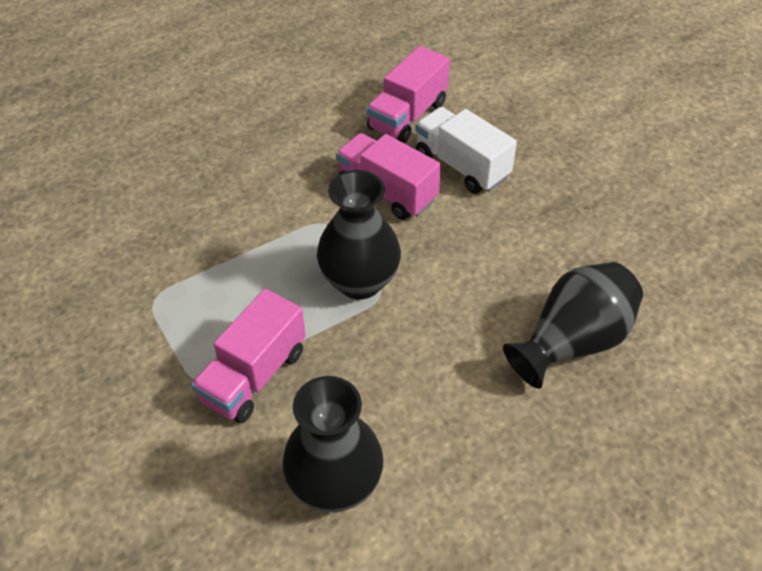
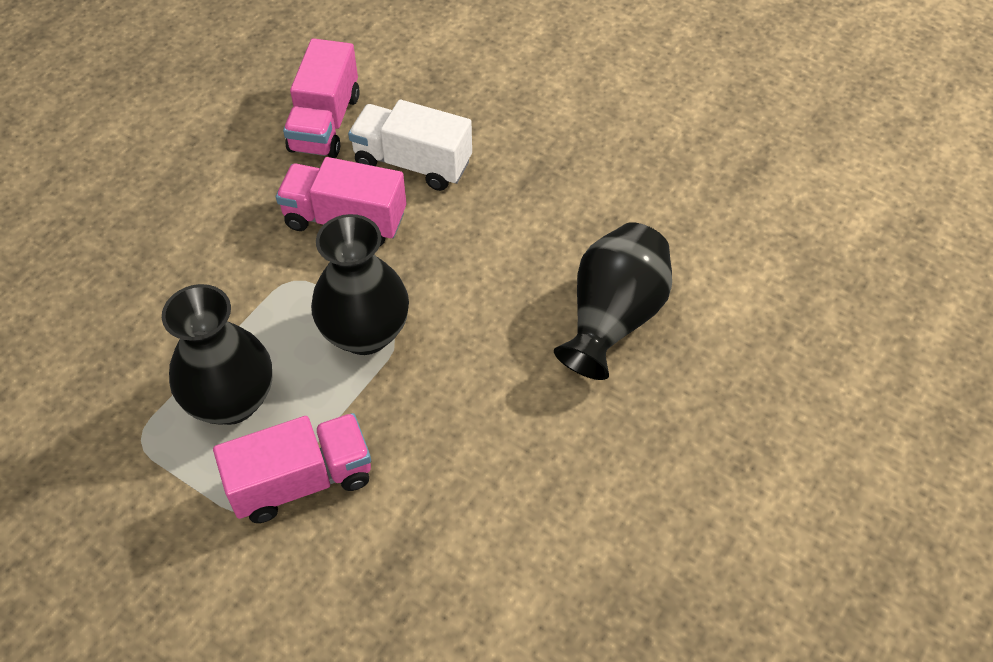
camera: 25 degrees left, 5 degrees up
(254, 376) = (301, 481): pink truck -> pink truck turned 120 degrees counterclockwise
(335, 485) = (447, 561): black vase -> black vase (232, 401)

